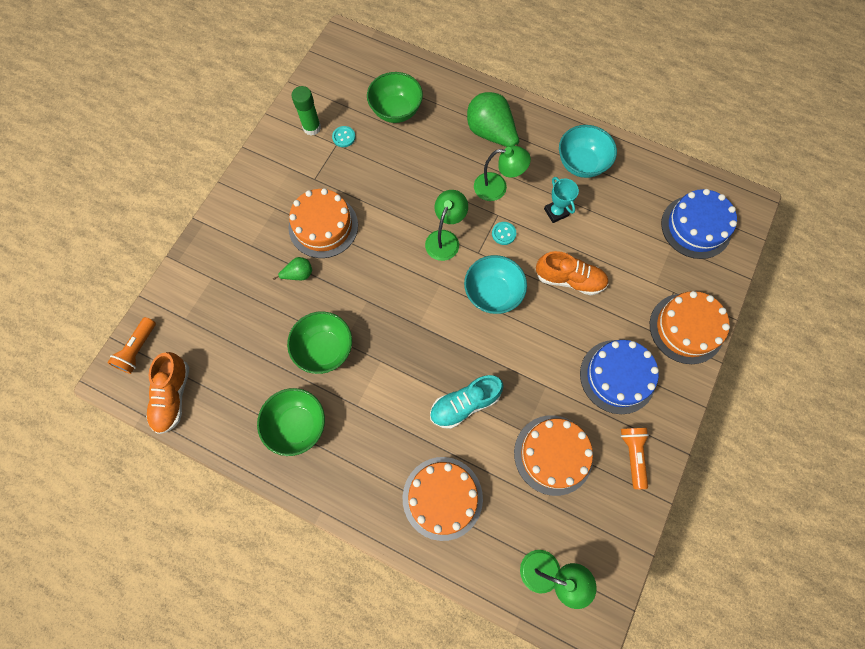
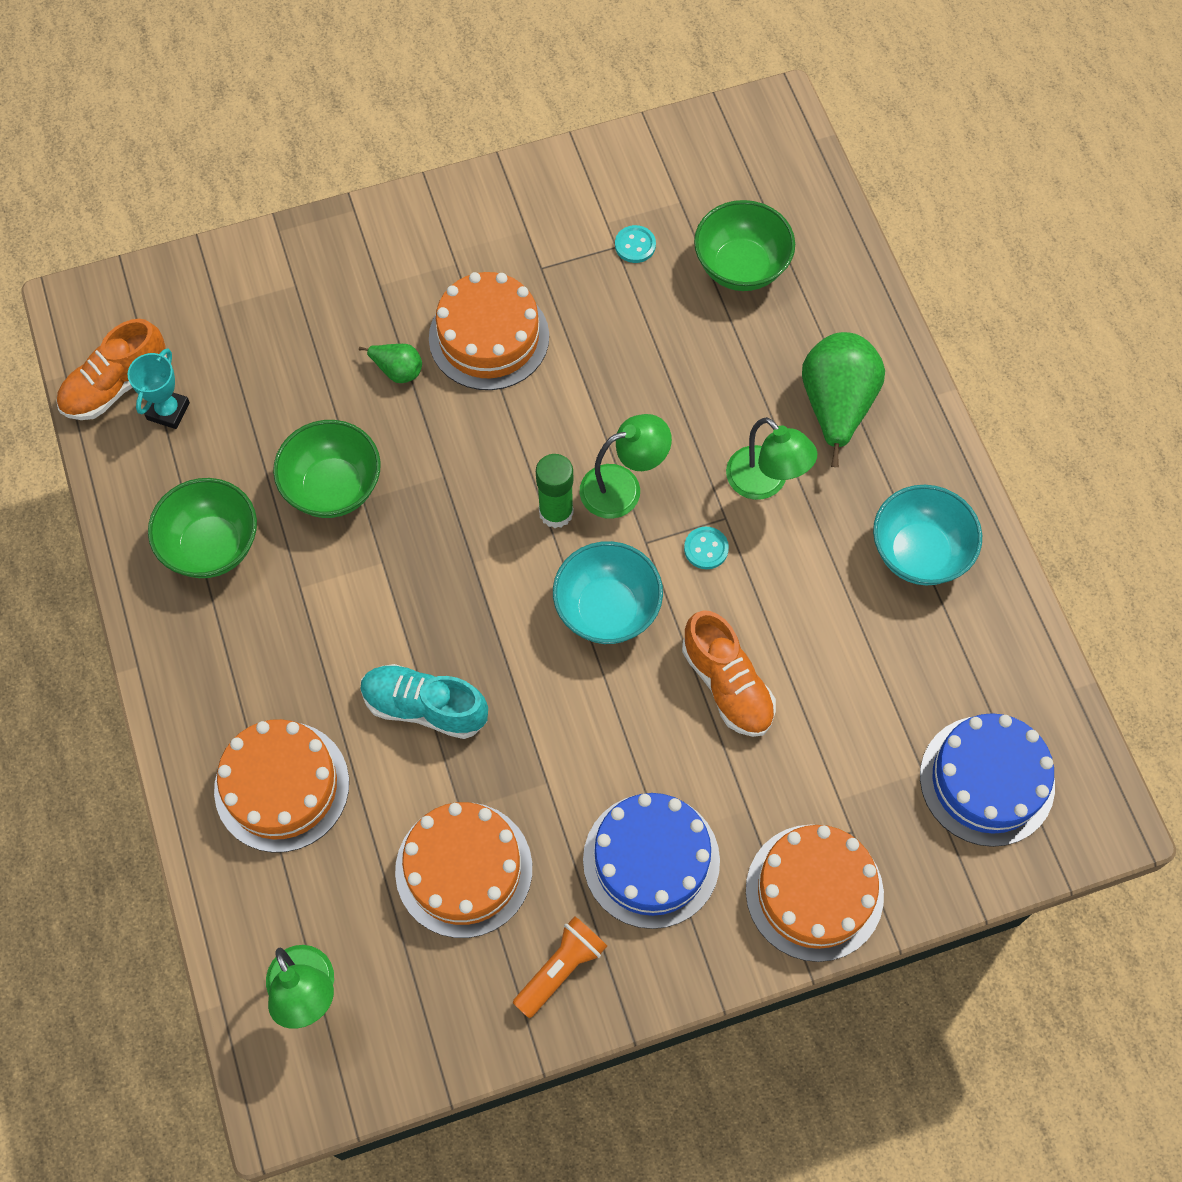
camera: 45 degrees right, 5 degrees down
(138, 349) = (133, 297): orange flashlight -> none
(312, 128) = (607, 199): green glue stick -> green glue stick (556, 512)
(556, 212) = (808, 584): turquoise trophy -> turquoise trophy (168, 411)

